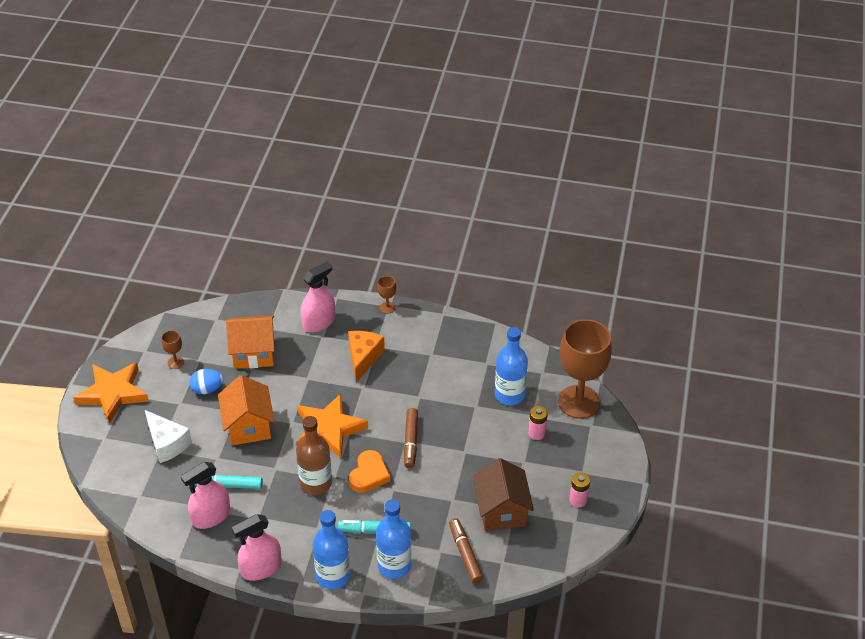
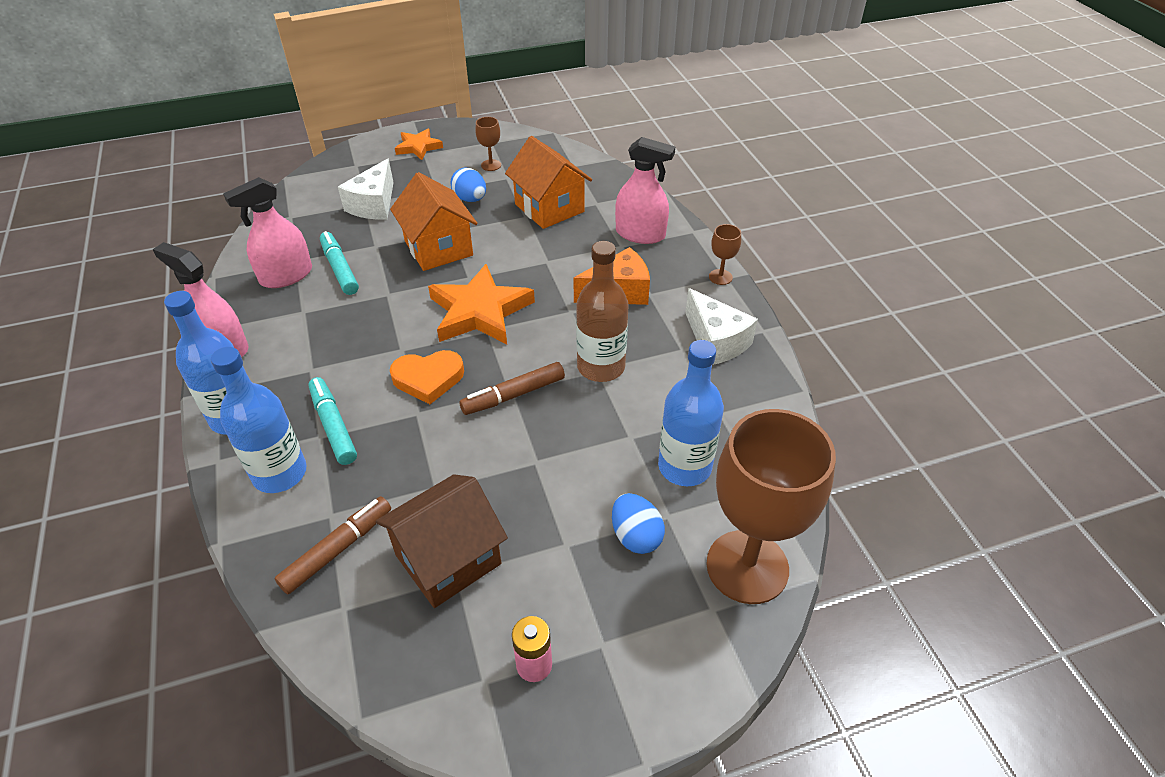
camera: 60 degrees right, 0 degrees up
(113, 393) = (418, 147): orange star -> orange star, size x0.56
(211, 516) = (286, 276): pink spray bottle -> pink spray bottle turned 60 degrees counterclockwise
(248, 426) = (438, 248): orange house -> orange house turned 75 degrees counterclockwise
(316, 483) = (384, 337): brown bottle -> brown bottle (601, 367)
(436, 337) = (716, 341): none -> white cheese
(536, 433) = (636, 536): pink battery -> blue egg

